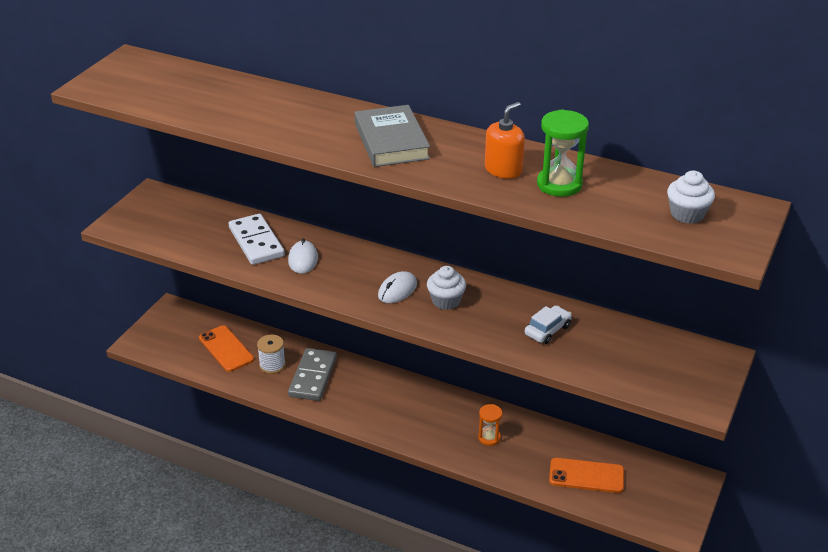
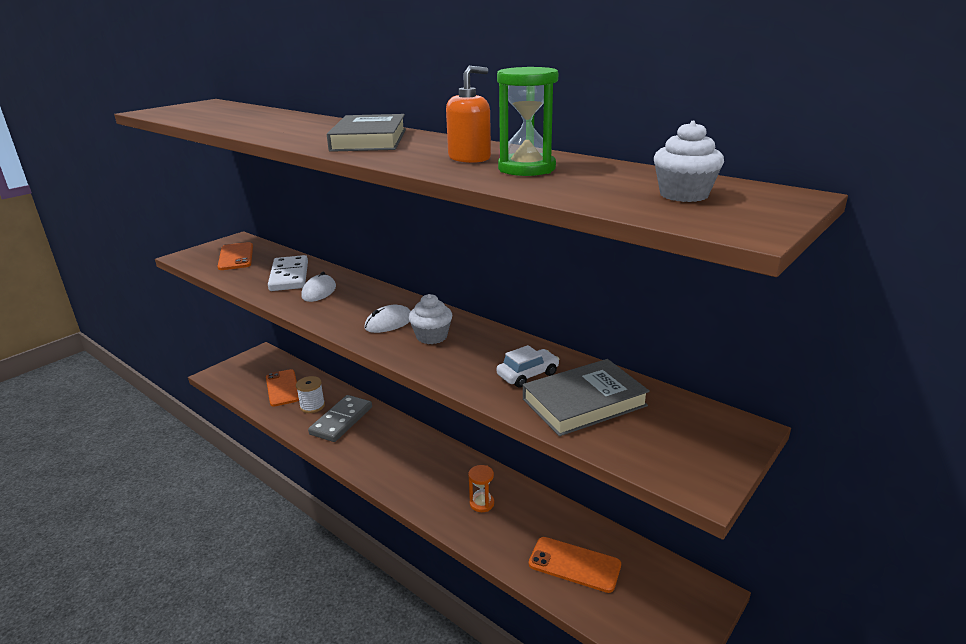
camera: 15 degrees right, 10 degrees down
(174, 220) = (236, 257): none -> orange phone
(602, 350) = (584, 402): none -> grey book

